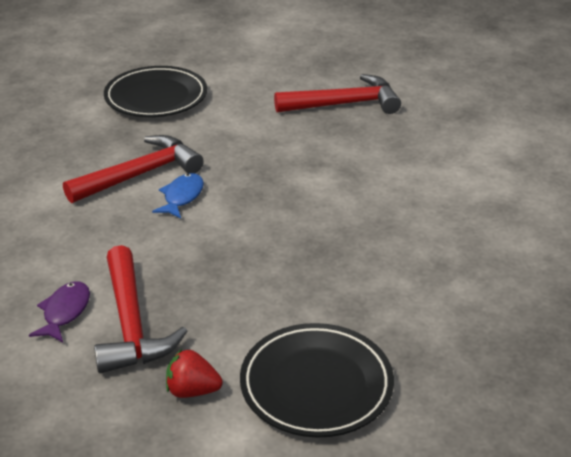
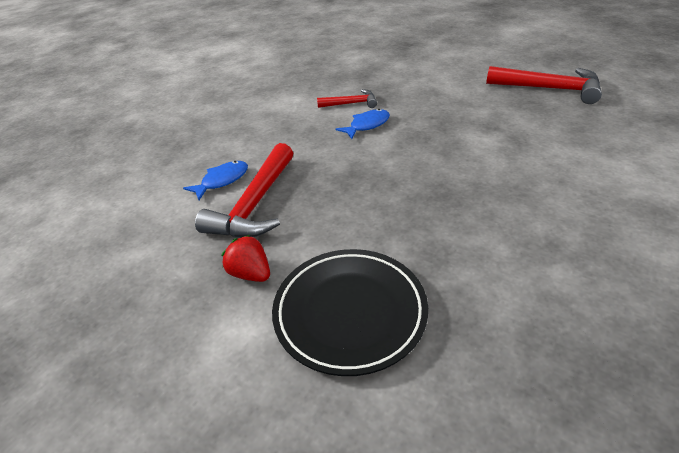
camera: 35 degrees right, 5 degrees up
(65, 312) = (222, 181): purple fish -> blue fish
(140, 174) = (351, 103): red hammer -> red hammer, size x0.55
(156, 97) = (404, 58): black plate -> none

